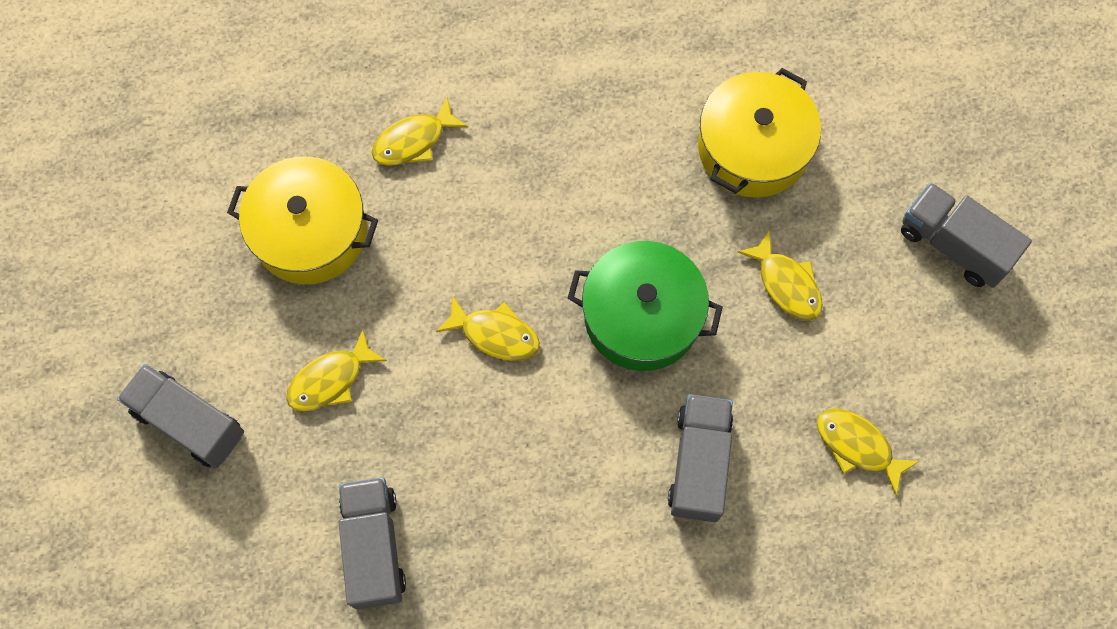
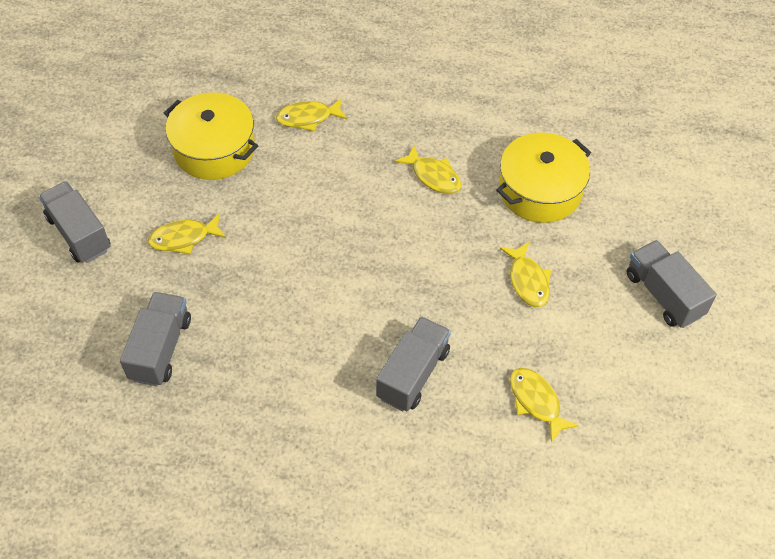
camera: 20 degrees right, 15 degrees down
(495, 334) = (307, 247): yellow fish -> yellow fish (433, 176)
(642, 316) = (414, 268): green pot -> none

